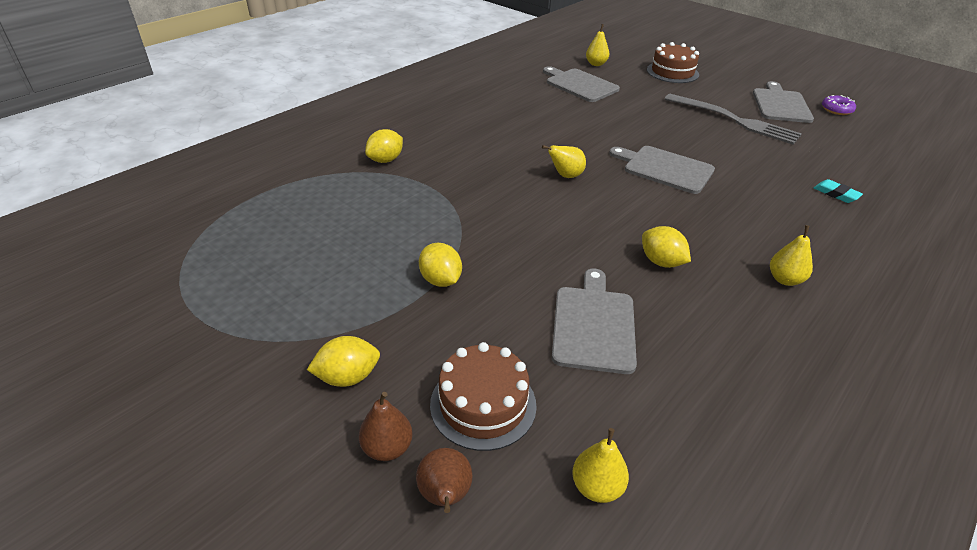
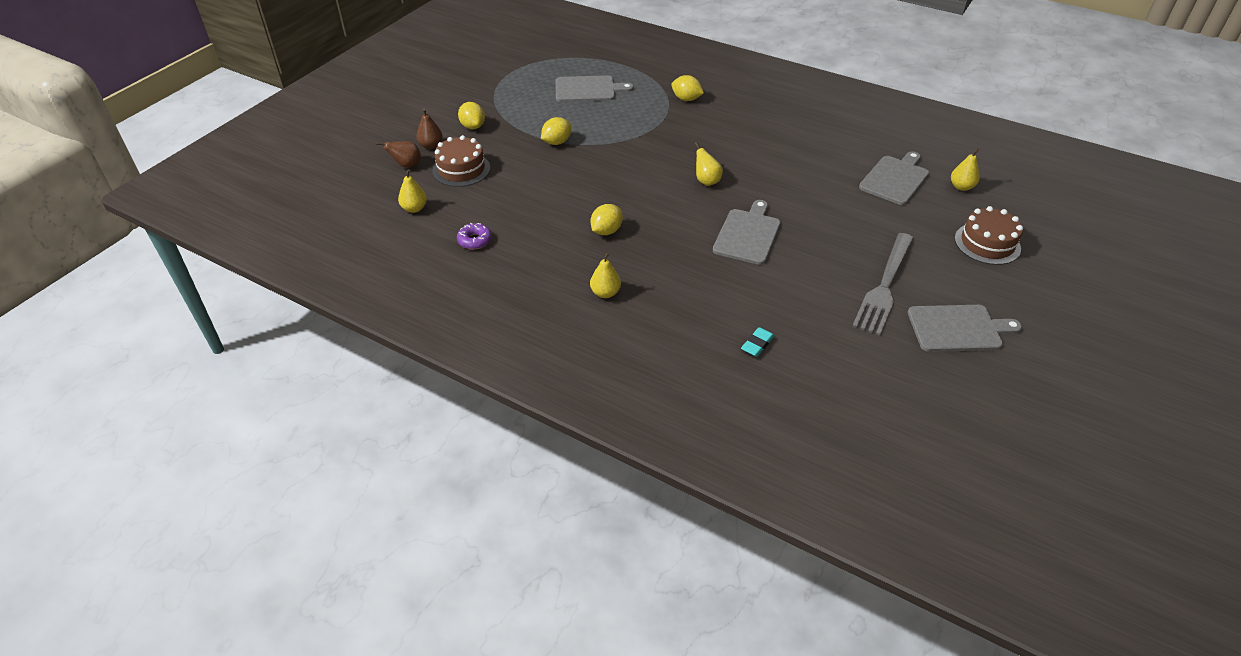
camera: 80 degrees right, 5 degrees up
(593, 325) = (531, 203): grey cutting board -> grey cutting board (588, 89)
(836, 110) = (980, 379): purple donut -> purple donut (475, 240)

